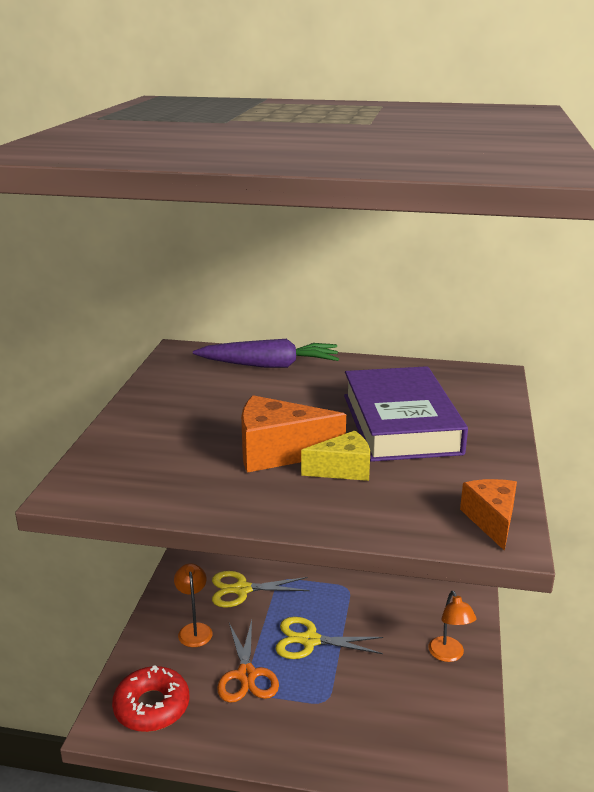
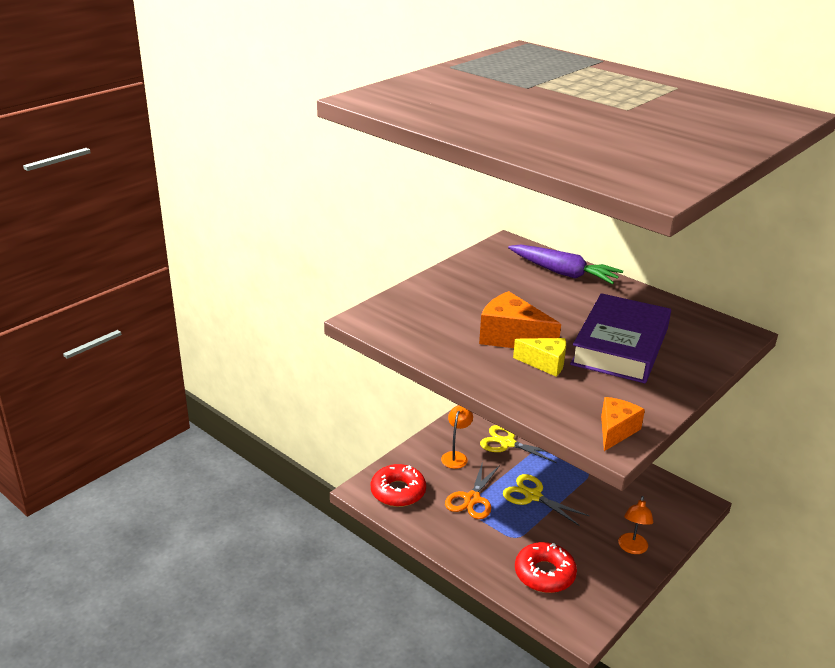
camera: 30 degrees right, 5 degrees up
(386, 731) = (544, 574): none -> red donut

